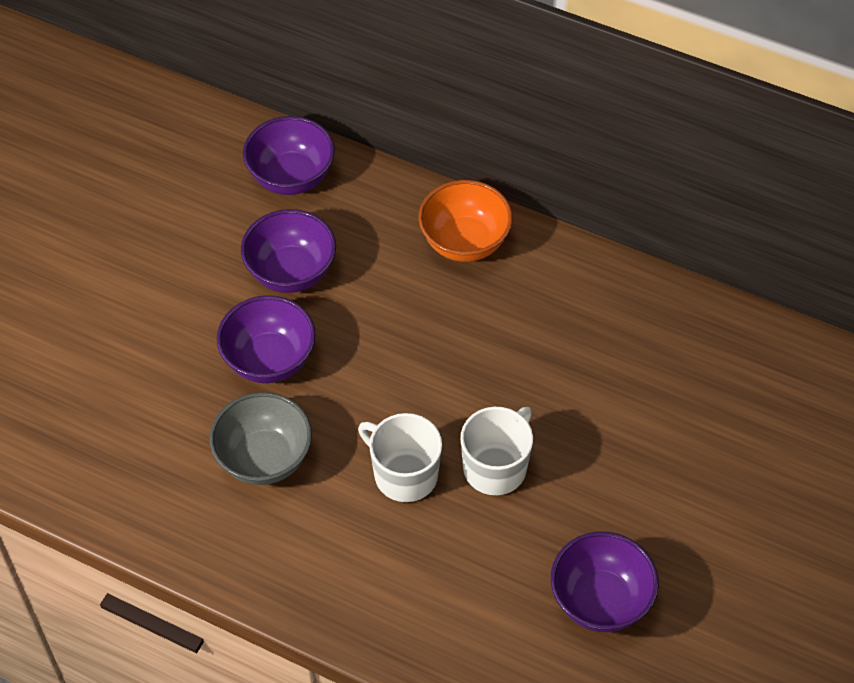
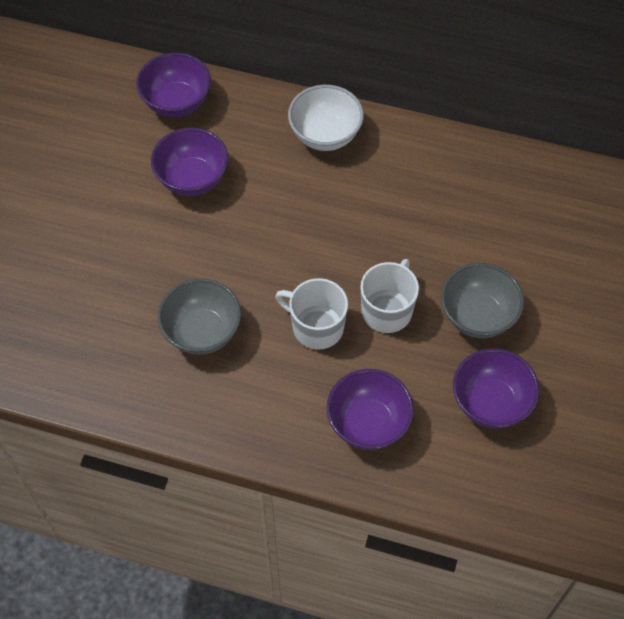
camera: 10 degrees left, 5 degrees up
(269, 360) = (190, 252): purple bowl -> purple bowl (368, 423)
(464, 242) = (325, 135): orange bowl -> white bowl
(607, 492) = (477, 316): none -> grey bowl

